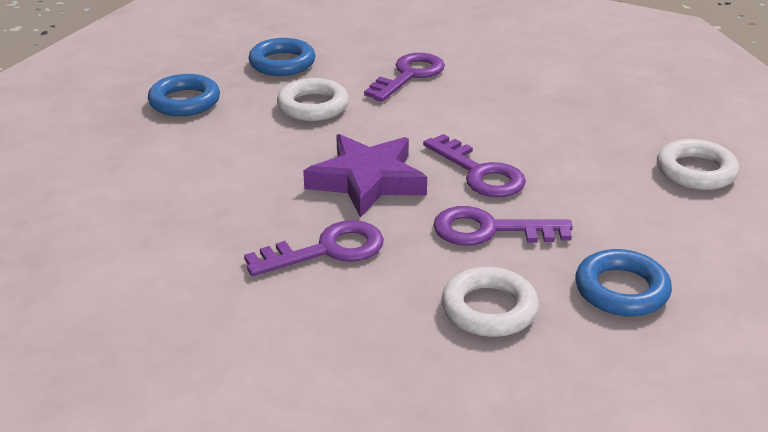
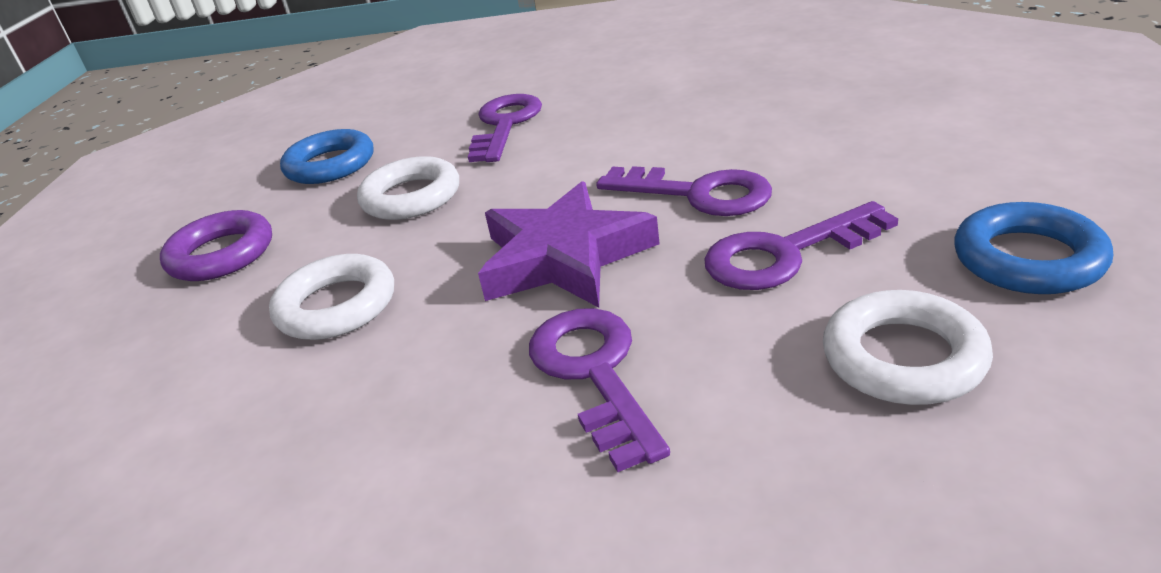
camera: 20 degrees left, 0 degrees up
(184, 101) = (221, 254): blue ring -> purple ring
(327, 250) = (594, 373): purple key -> purple key turned 60 degrees counterclockwise
(696, 171) = (931, 104): white ring -> white ring (336, 306)

